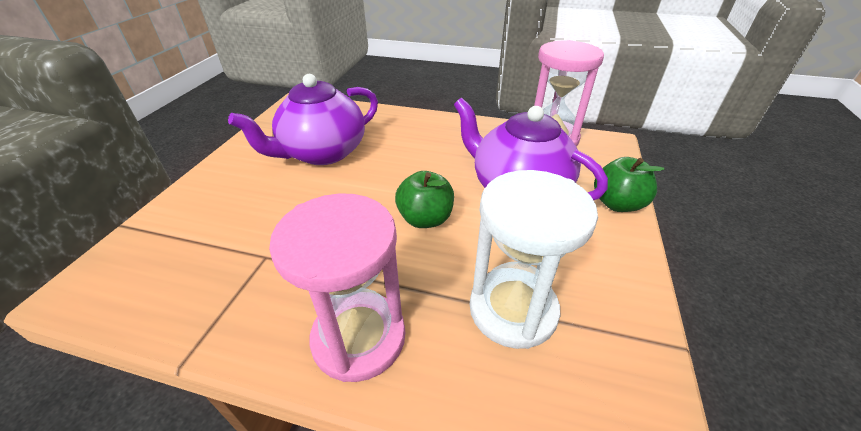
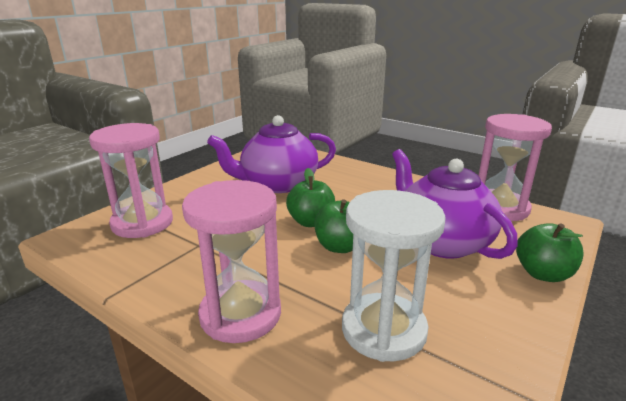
camera: 20 degrees right, 15 degrees down
(178, 243) = (142, 223): none -> pink hourglass
(381, 194) = (311, 222): none -> green apple

